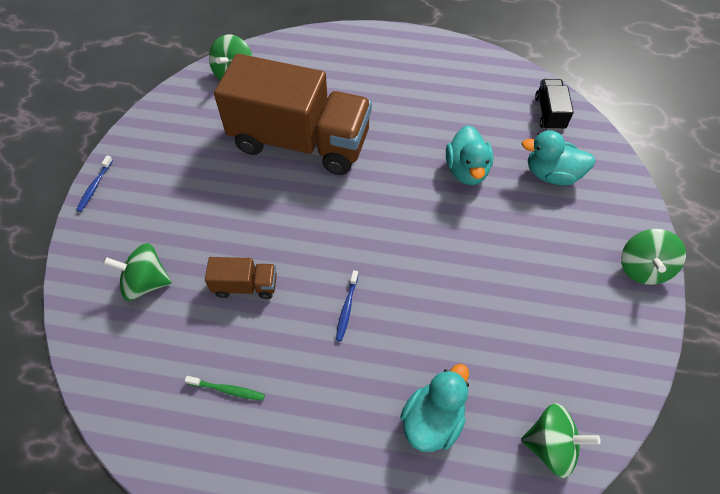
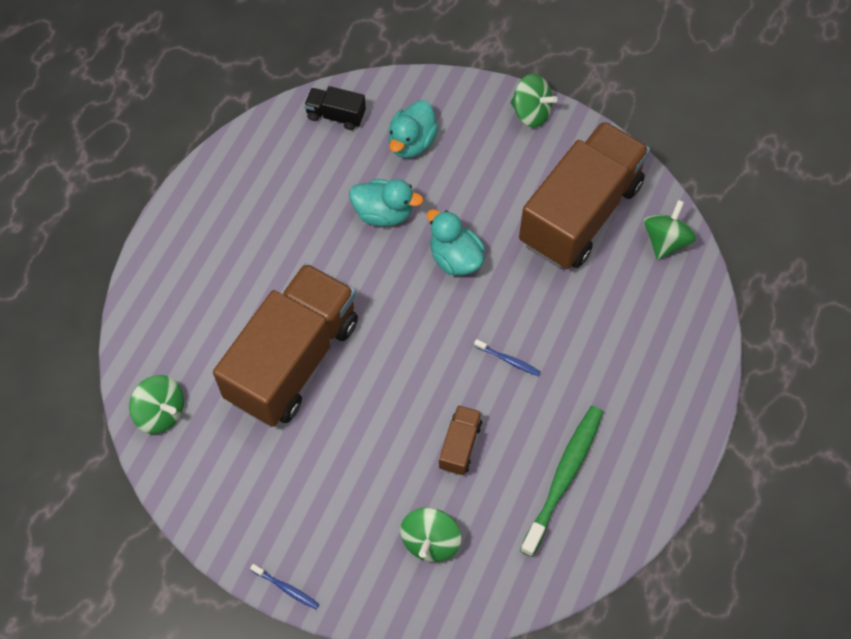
camera: 75 degrees left, 5 degrees up
(227, 390) = (563, 478): green toothbrush -> green toothbrush, size x2.26
(432, 420) = (627, 319): turquoise duck -> turquoise duck (455, 258)
(544, 342) = (580, 213): none -> brown truck

